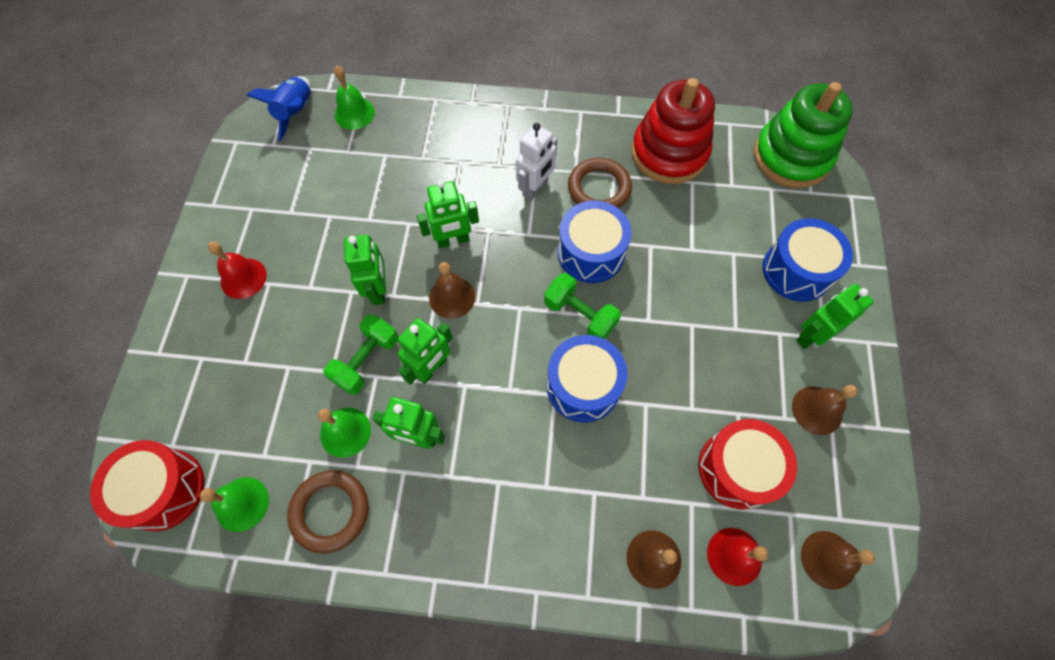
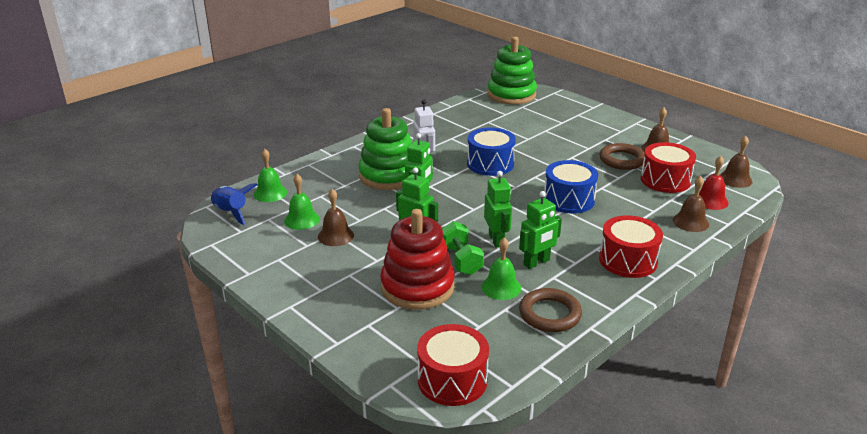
camera: 50 degrees left, 35 degrees down
(242, 504) = (504, 348): green bell -> green bell (302, 220)
(243, 278) = (330, 283): red bell -> none
(452, 297) = (458, 215): brown bell -> brown bell (336, 236)
(475, 179) = (388, 175): none -> green stacking toy
(499, 532) = (628, 260): none -> red drum
(580, 315) = (524, 183): green dumbbell -> none
(599, 188) = (453, 145): brown ring -> brown ring (622, 160)
(669, 153) = (461, 119): red stacking toy -> red stacking toy (417, 287)
(797, 270) = (576, 121): blue drum -> none
(811, 335) = (616, 133): green robot -> none

